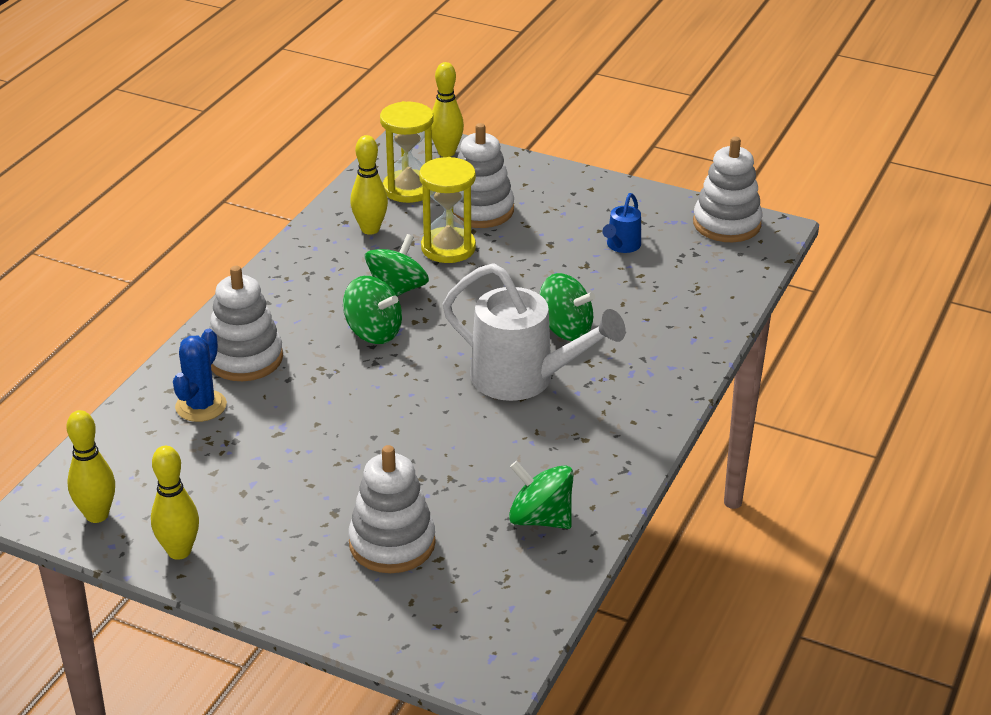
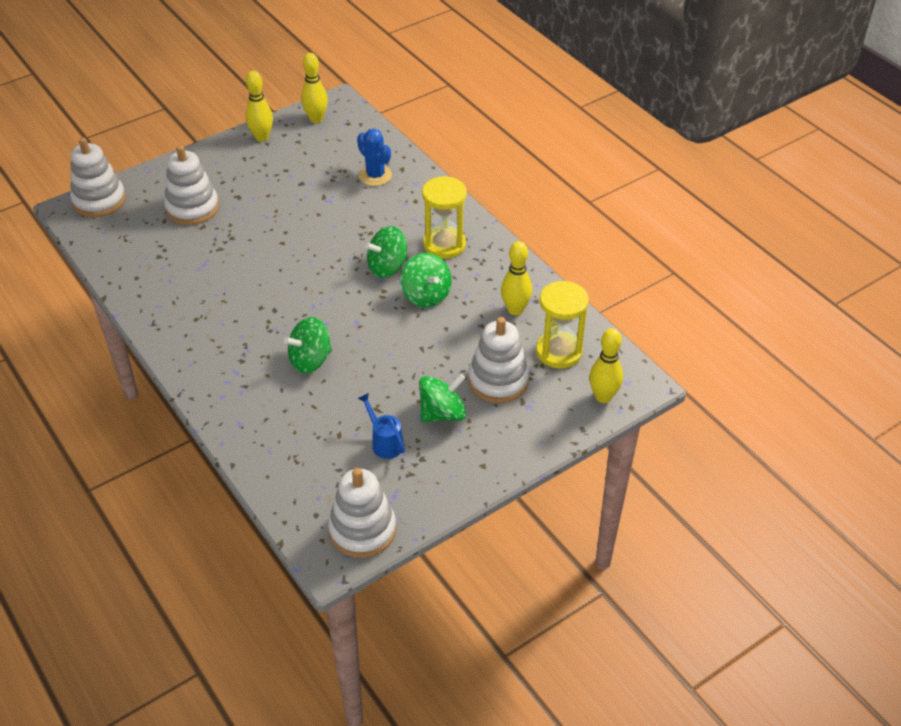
camera: 120 degrees right, 10 degrees up
(245, 358) = (407, 205): white stacking toy -> white stacking toy (99, 200)
(448, 248) = (459, 341): yellow hourglass -> yellow hourglass (444, 244)
(524, 379) = (277, 316): white watering can -> none
(540, 519) = (152, 270): green spinning top -> green spinning top (442, 413)

